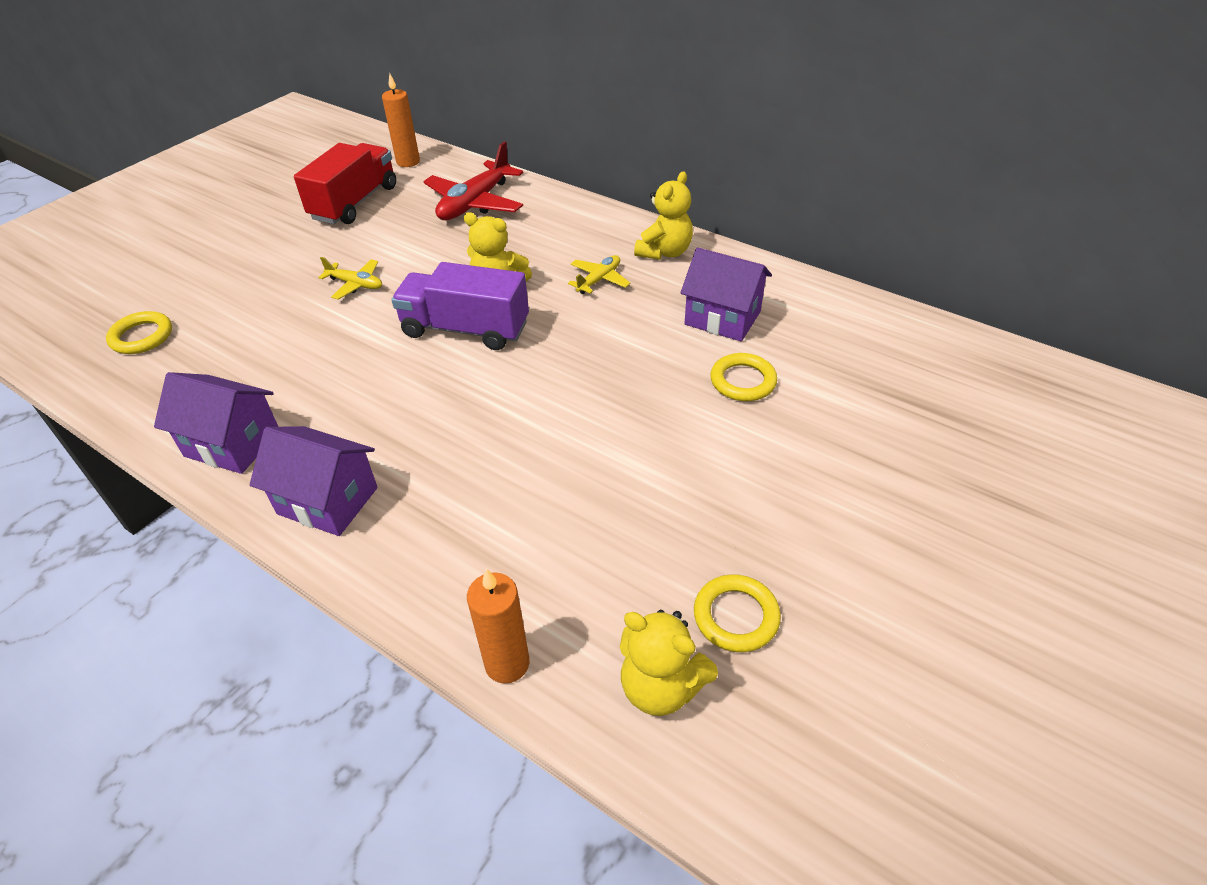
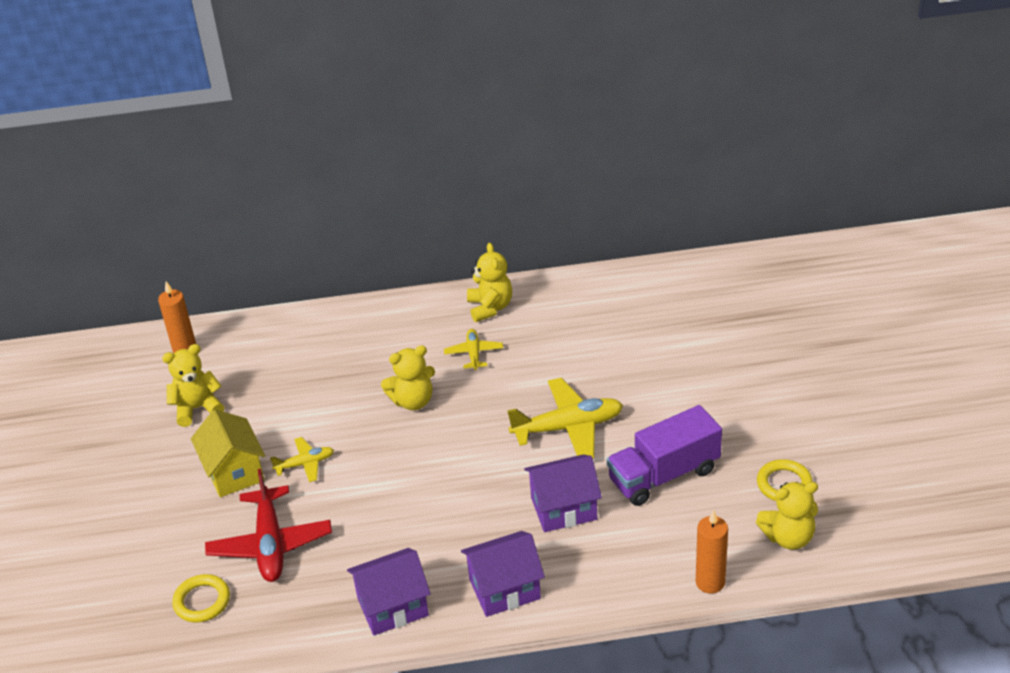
camera: 40 degrees left, 5 degrees down
(306, 259) = (234, 472): none -> yellow house
(355, 203) = (197, 408): red truck -> yellow teddy bear
(465, 329) = (433, 442): purple truck -> purple truck (663, 475)
(475, 203) = (298, 351): red plane -> red plane (270, 544)
(590, 393) = (568, 428): none -> yellow plane
(722, 318) = (584, 331): purple house -> purple house (564, 508)
(743, 381) = (644, 363): yellow ring -> none

